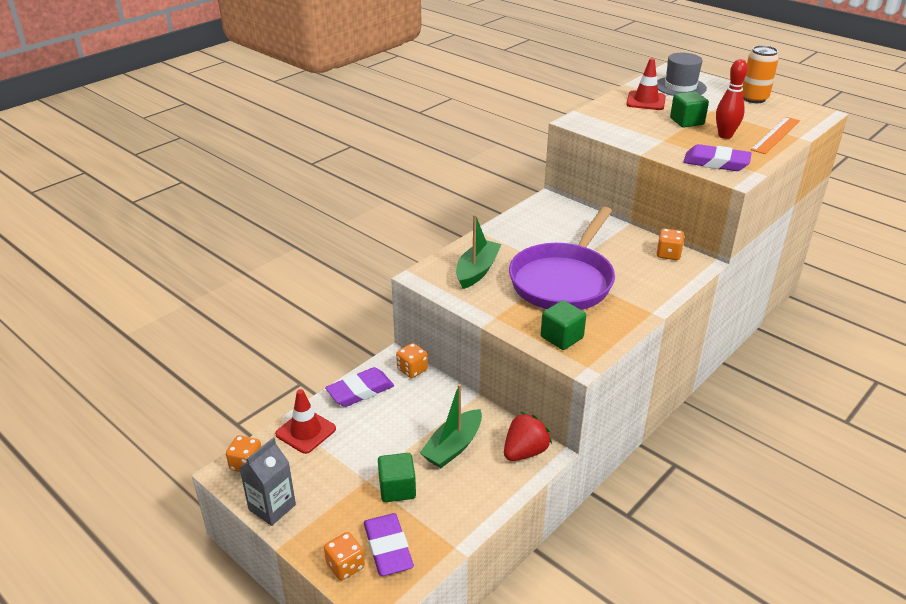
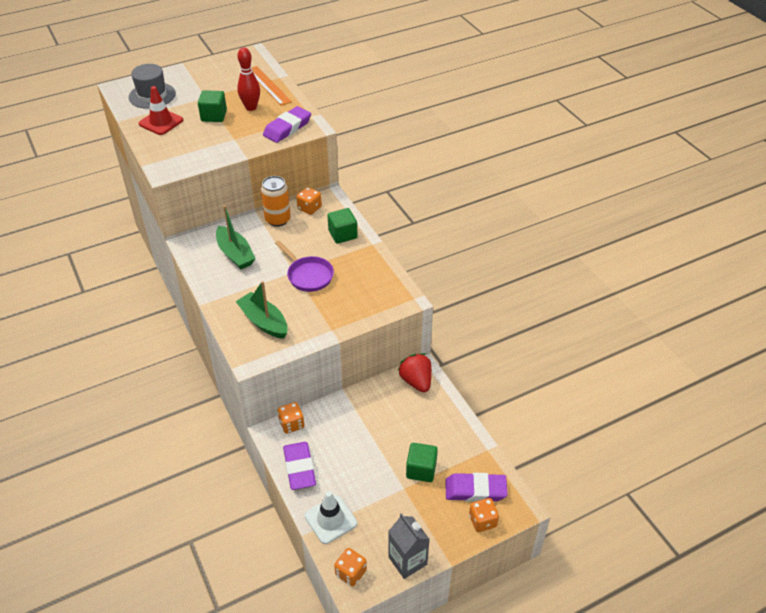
camera: 70 degrees left, 10 degrees up
(306, 431) = (330, 519): red traffic cone -> white traffic cone
(453, 447) = (393, 422): green boat -> green boat (235, 254)
(561, 337) = (376, 300): green cube -> green cube (342, 234)
(563, 280) = (308, 275): purple pan -> purple pan, size x0.53
(754, 99) = (204, 70): orange can -> orange can (278, 219)

